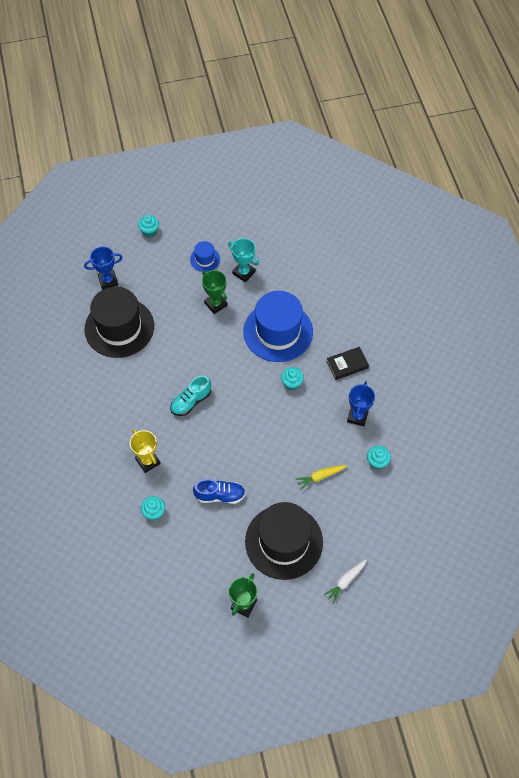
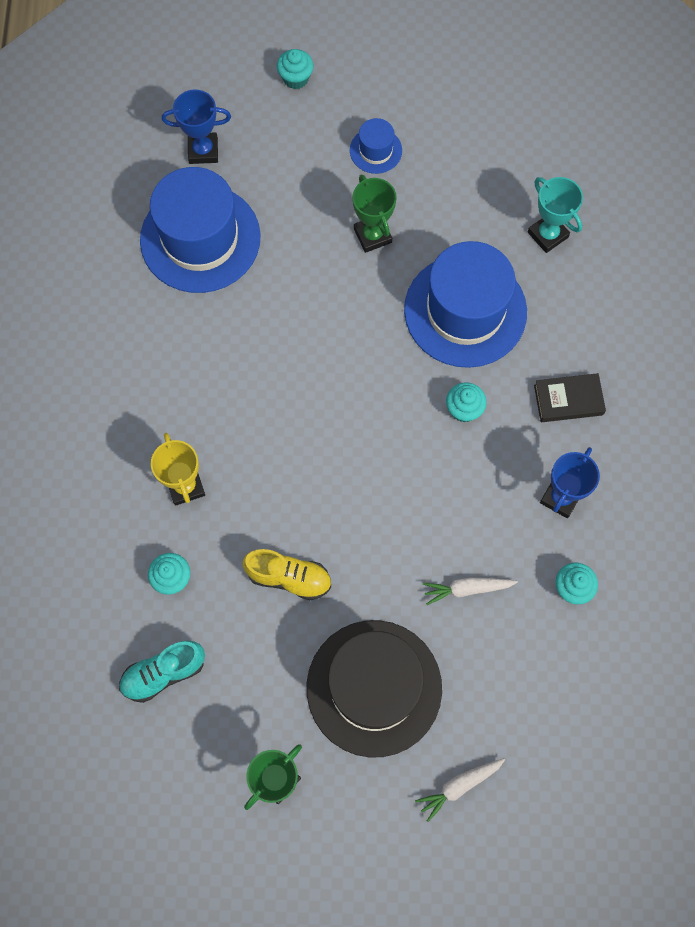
camera: 15 degrees right, 10 degrees up
(119, 327) = (200, 238): black hat -> blue hat
(191, 401) = (285, 399): turquoise shoe -> turquoise shoe (164, 673)
(220, 495) = (289, 577): blue shoe -> yellow shoe
(244, 273) = (435, 190): turquoise trophy -> turquoise trophy (547, 235)
(320, 476) = (467, 589): yellow carrot -> white carrot

